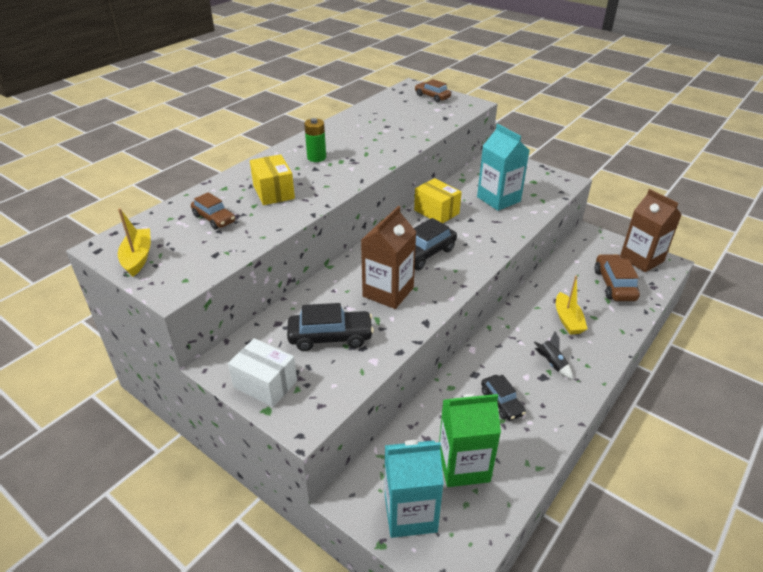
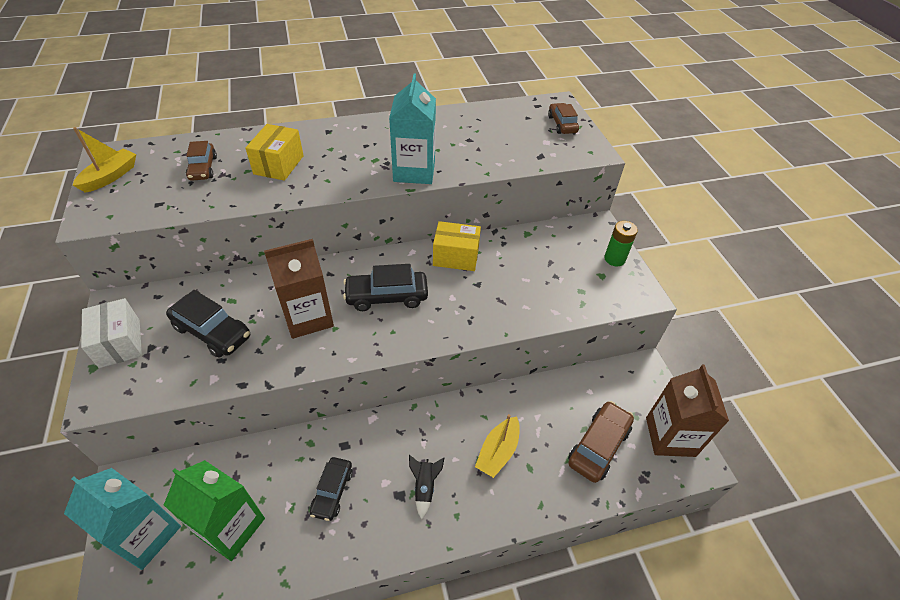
camera: 35 degrees right, 10 degrees up
(316, 157) = (360, 146): green battery -> green battery (614, 259)
(436, 212) = (456, 257): yellow box -> yellow box turned 75 degrees counterclockwise
(498, 199) = (535, 276): turquoise carton -> turquoise carton (414, 171)

